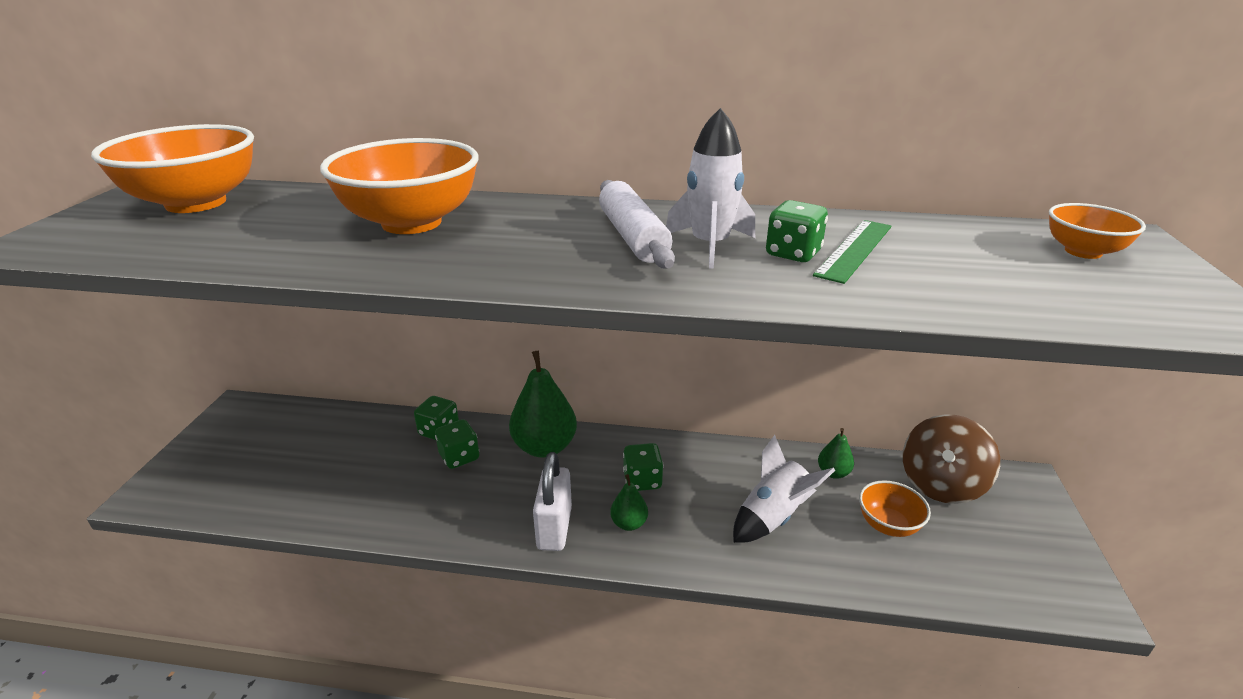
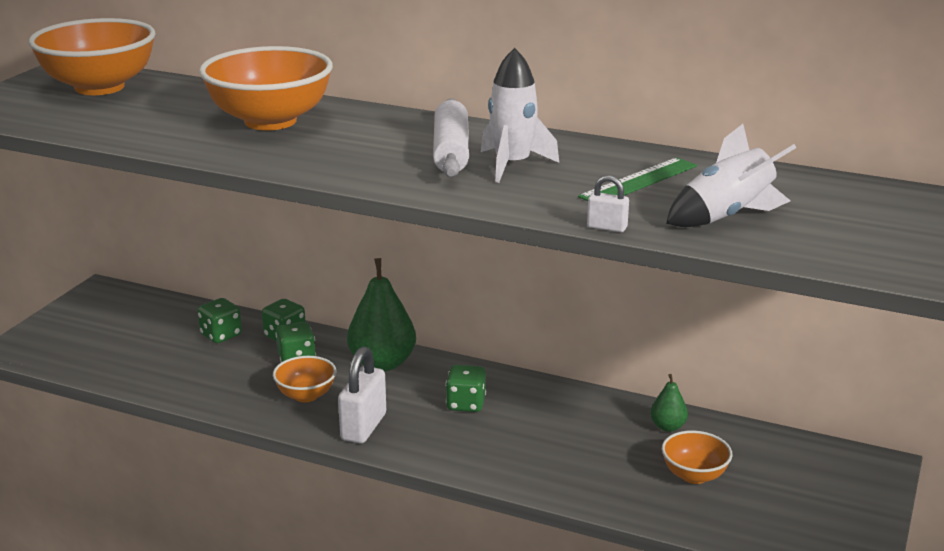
camera: 15 degrees right, 5 degrees down
(629, 523) = (435, 434): green pear -> none
(773, 517) = (580, 451): white rocket -> white rocket (726, 217)
(793, 253) = (579, 178): green dice -> green dice (221, 335)
(881, 311) = (607, 227): none -> white padlock
(941, 484) = (778, 453): brown spinning top -> none
(1083, 252) = (854, 205): orange bowl -> orange bowl (306, 395)

